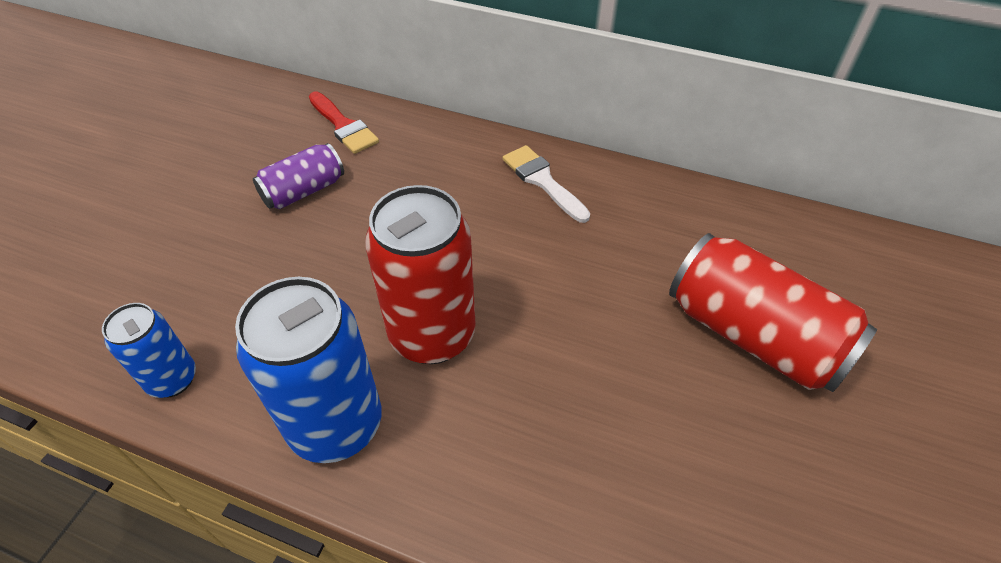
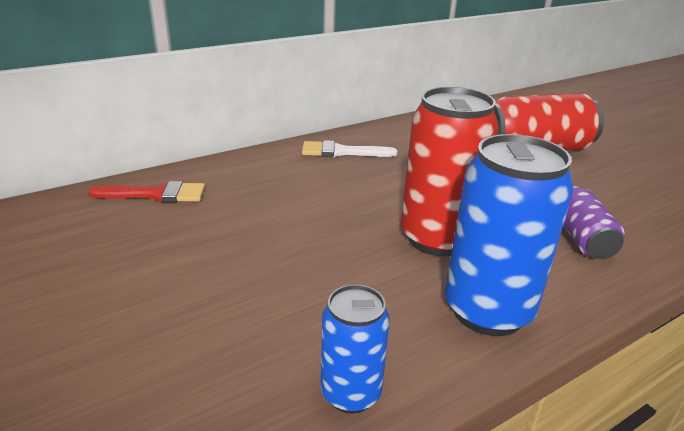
camera: 55 degrees left, 20 degrees down
(304, 191) = (204, 238): purple can -> purple can (581, 238)

